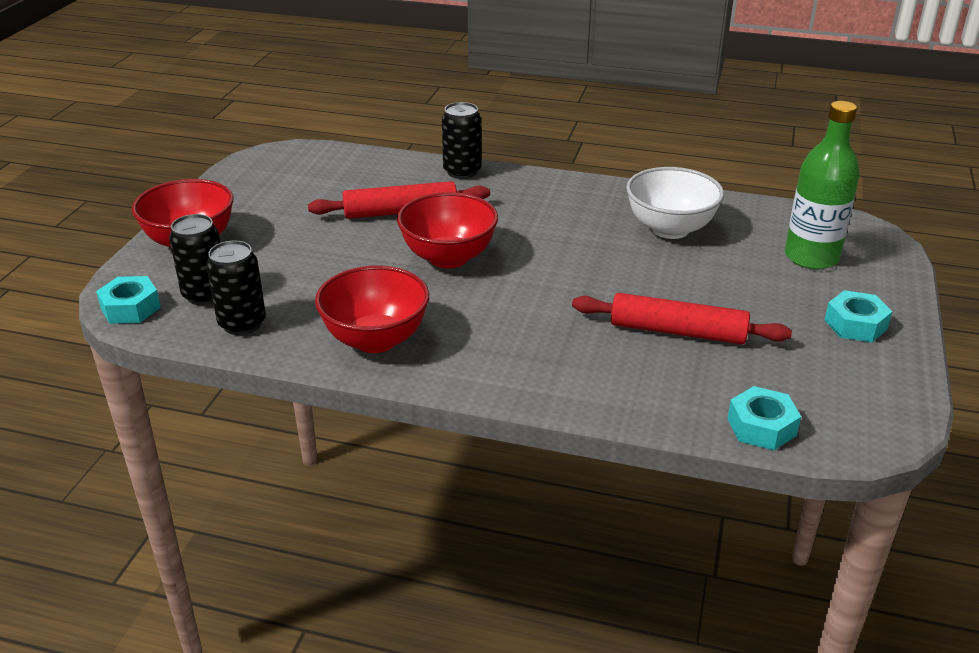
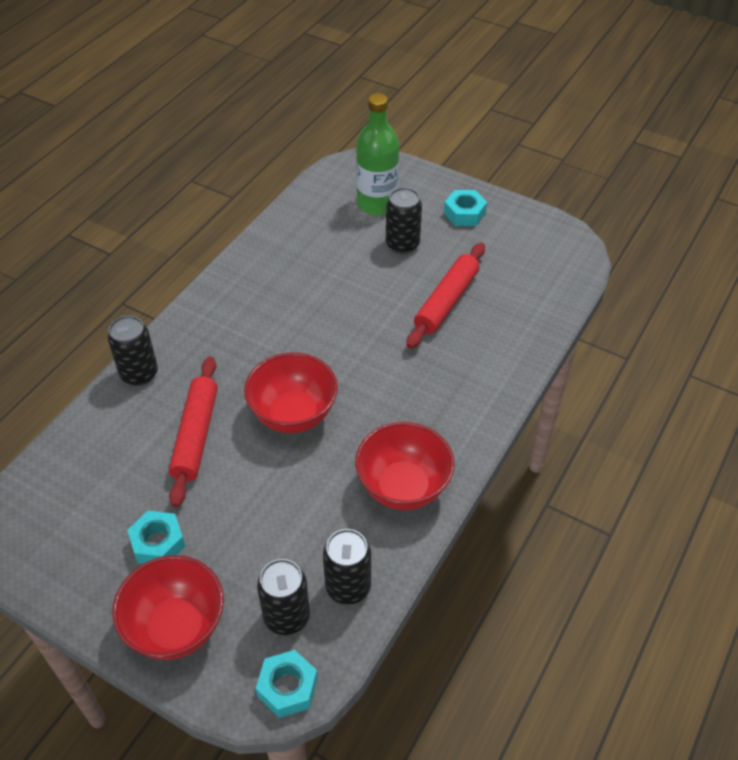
camera: 75 degrees left, 15 degrees up
(670, 229) = (307, 264): white bowl -> none
(754, 285) = (402, 244): none -> black can
(761, 427) = (559, 294): turquoise nut -> turquoise nut (158, 543)

